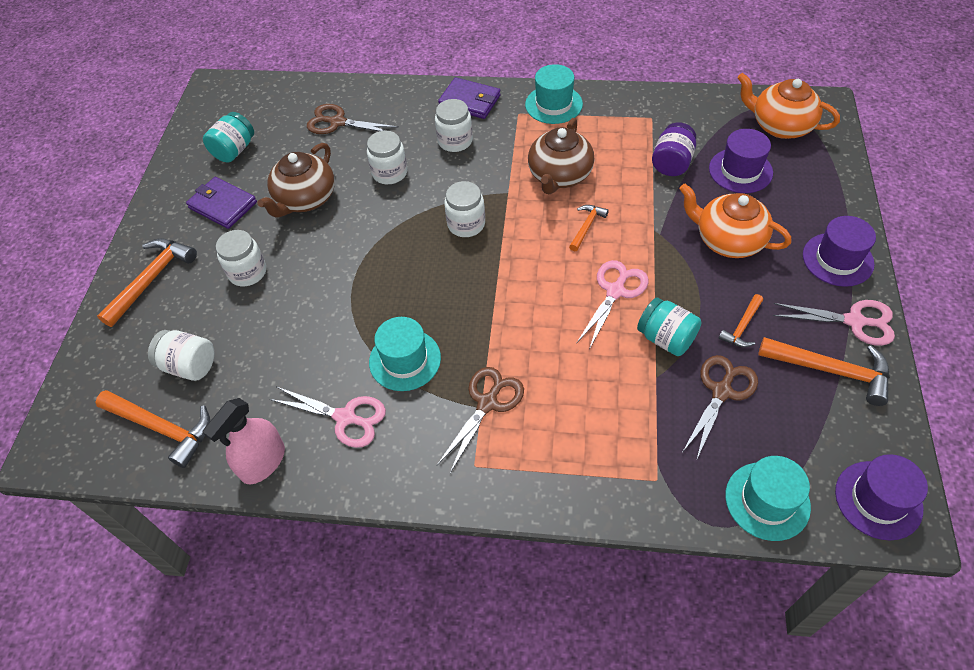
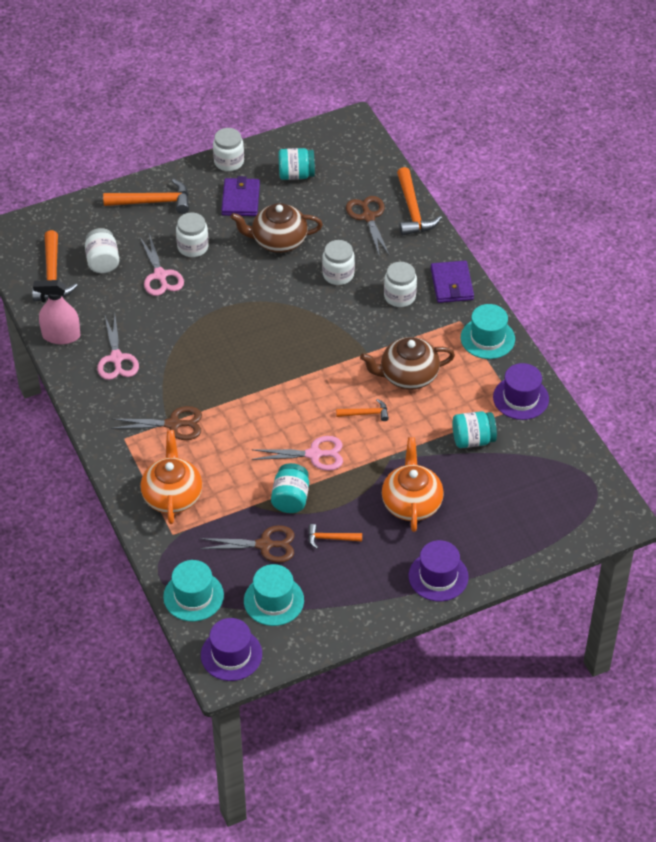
camera: 55 degrees right, 5 degrees down
(405, 360) = (178, 366): turquoise hat -> turquoise hat (273, 600)
(466, 224) = (319, 343): white jar -> white jar (229, 162)
(672, 163) = (473, 440): purple jar -> turquoise jar
(740, 170) = (496, 486): purple hat -> purple hat (521, 398)
(780, 126) = (572, 496): orange teapot -> orange teapot (172, 496)
(831, 370) = (324, 601): orange hammer -> orange hammer (413, 210)
(855, 321) = (380, 603): pink scissors -> pink scissors (160, 276)

